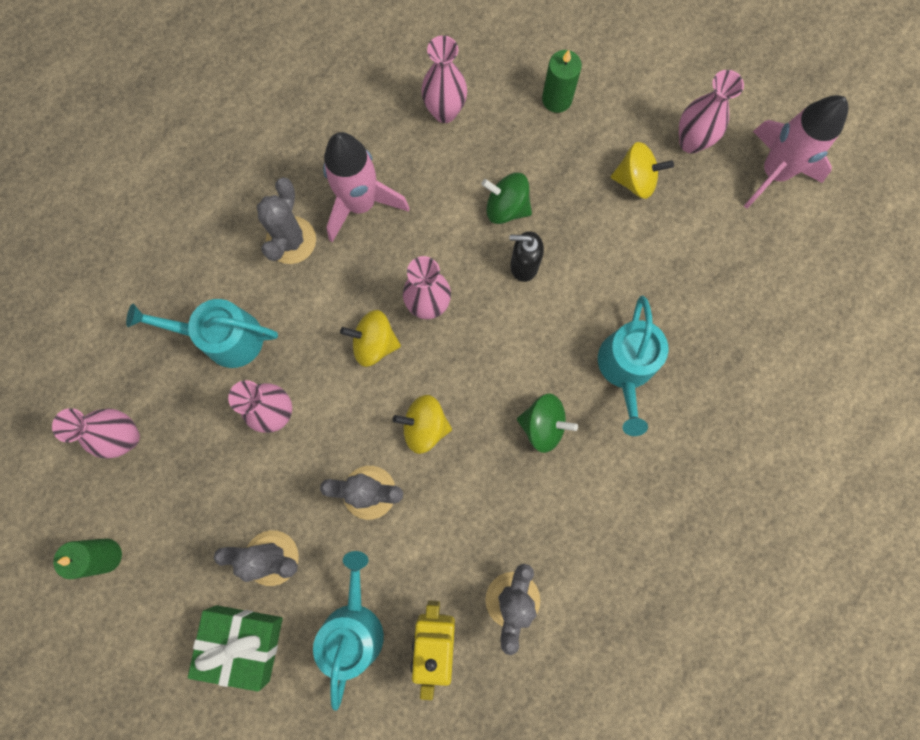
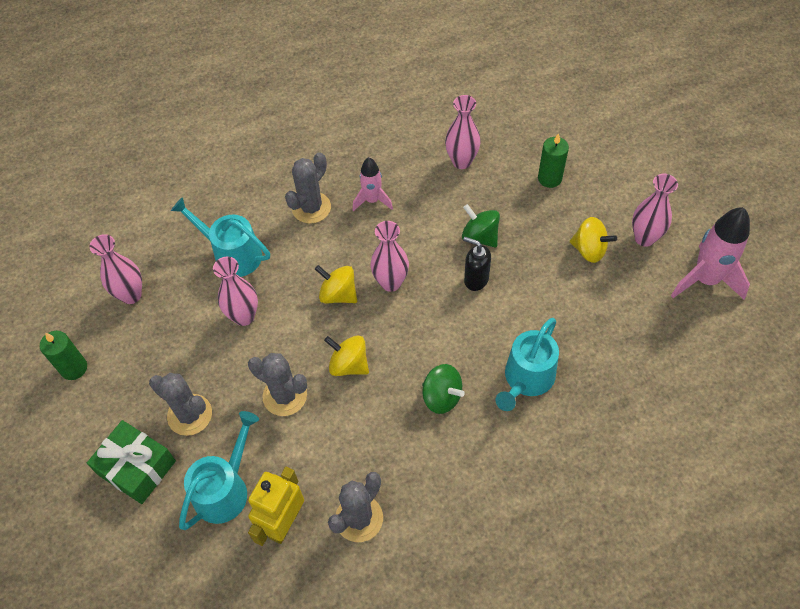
camera: 25 degrees right, 20 degrees down
(360, 204) = (372, 200): pink rocket -> pink rocket, size x0.59

